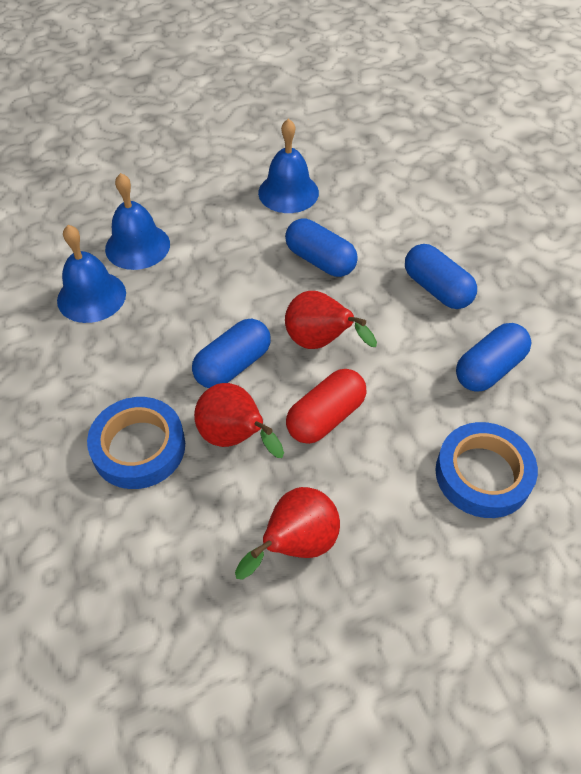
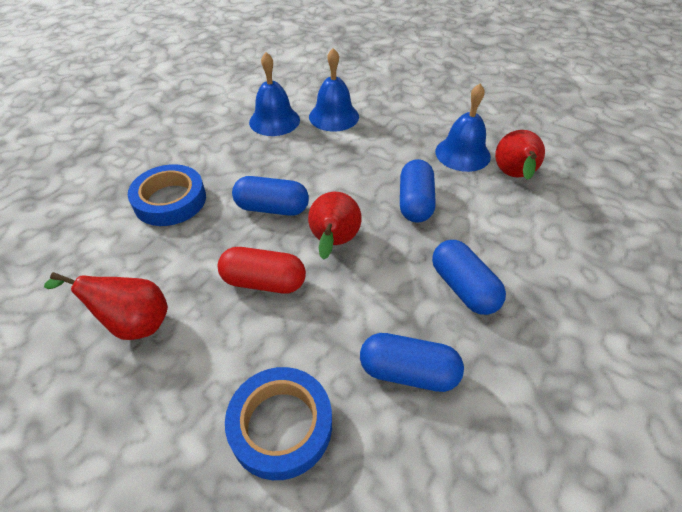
camera: 55 degrees right, 5 degrees down
(235, 438) = (209, 241): red pear -> red pear (513, 176)
(436, 289) = (463, 288): blue capsule -> blue capsule turned 45 degrees counterclockwise

